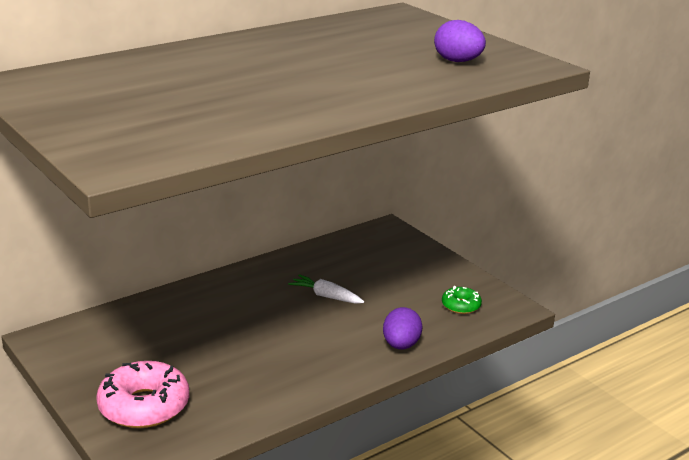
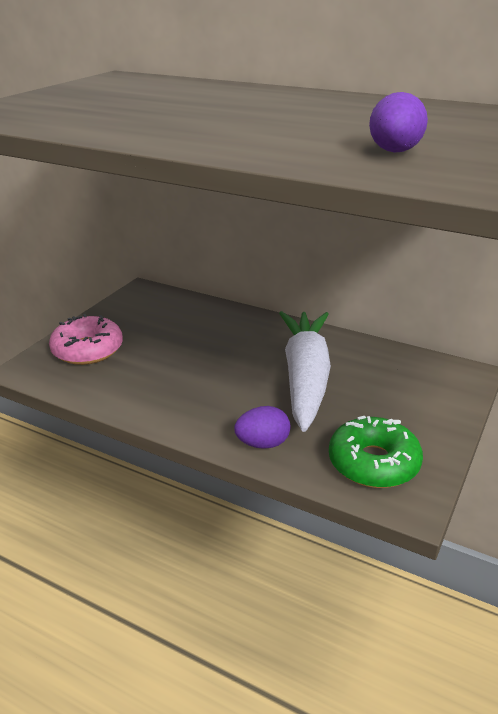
camera: 65 degrees right, 5 degrees up
(326, 296) = (305, 377): white carrot -> white carrot, size x2.49
(461, 306) = (373, 463): green donut -> green donut, size x1.93

